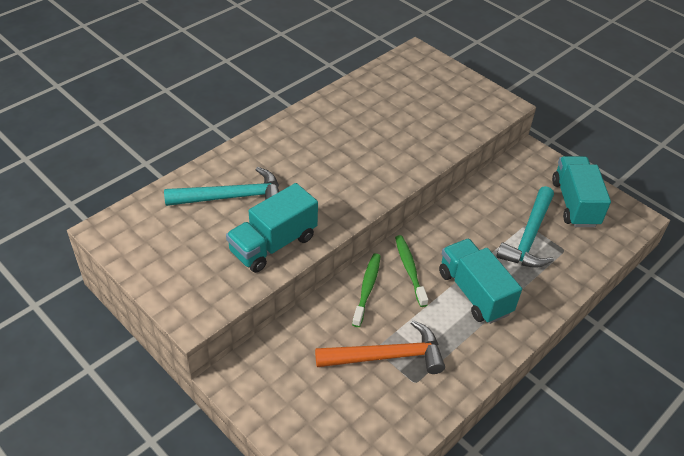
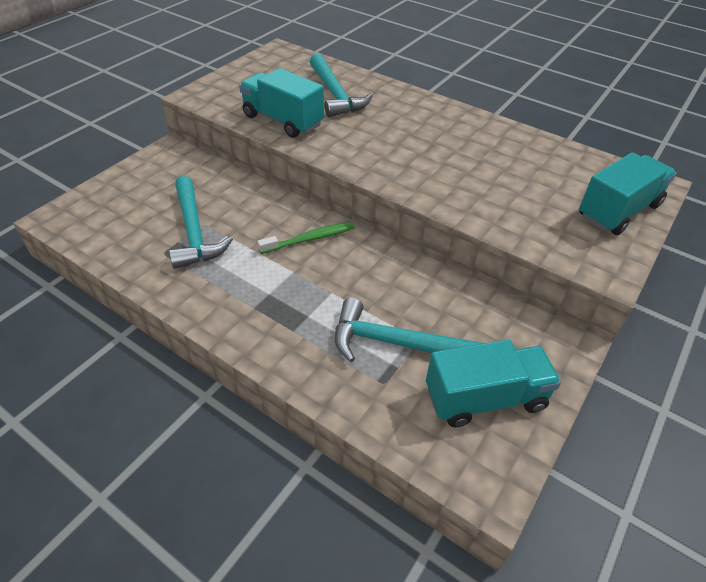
camera: 80 degrees right, 0 degrees up
(367, 289) = (276, 211): green toothbrush -> none
(387, 356) = (194, 231): orange hammer -> turquoise hammer
(474, 292) = (287, 292): turquoise truck -> turquoise truck (618, 211)

